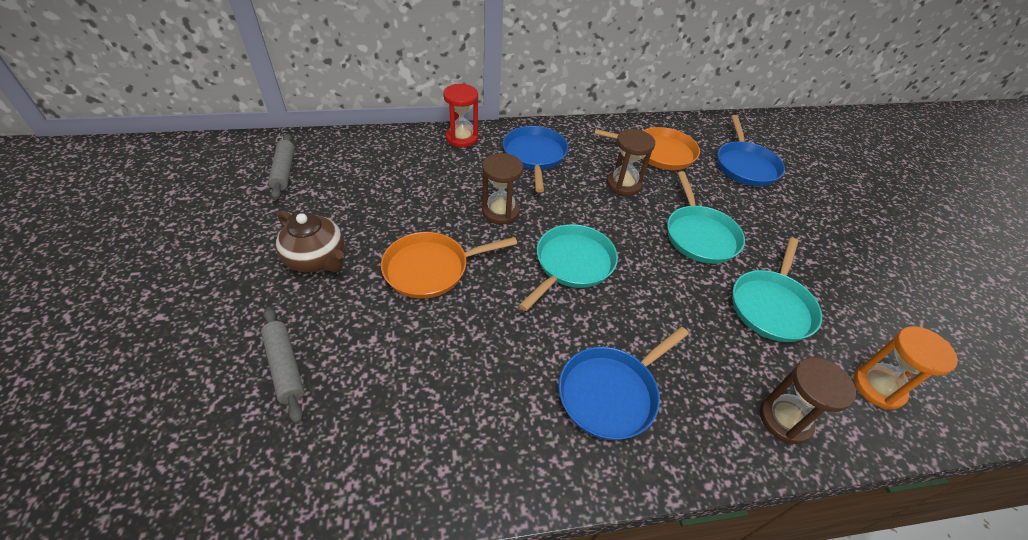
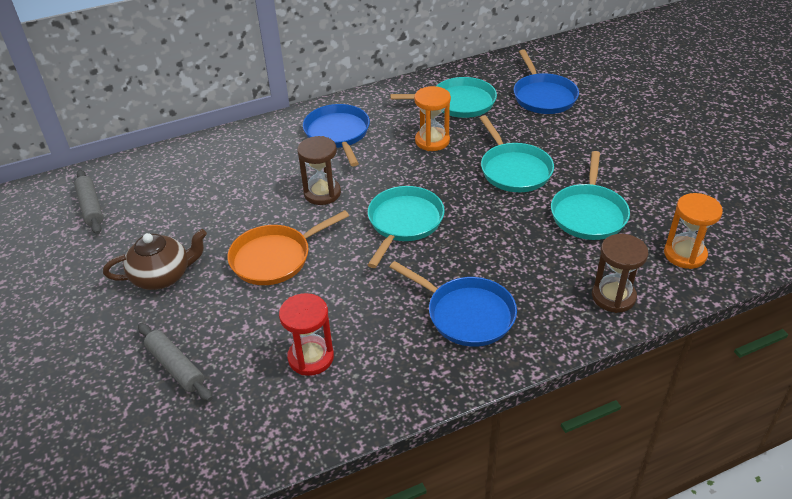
camera: 10 degrees left, 5 degrees down
(317, 259) = (162, 276): brown teapot -> brown teapot turned 45 degrees counterclockwise
(462, 138) = (259, 133): red hourglass -> red hourglass (311, 357)
(611, 393) = (467, 314): blue pan -> blue pan turned 90 degrees counterclockwise
(623, 184) = (432, 141): brown hourglass -> orange hourglass
(660, 153) = (459, 103): orange pan -> turquoise pan

